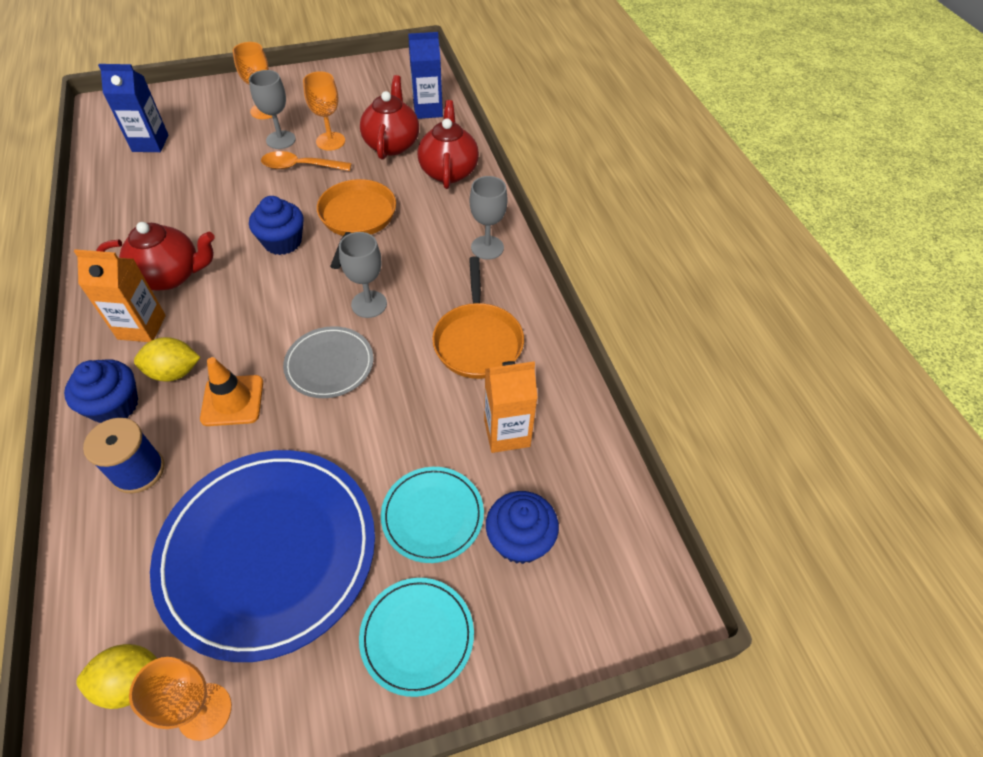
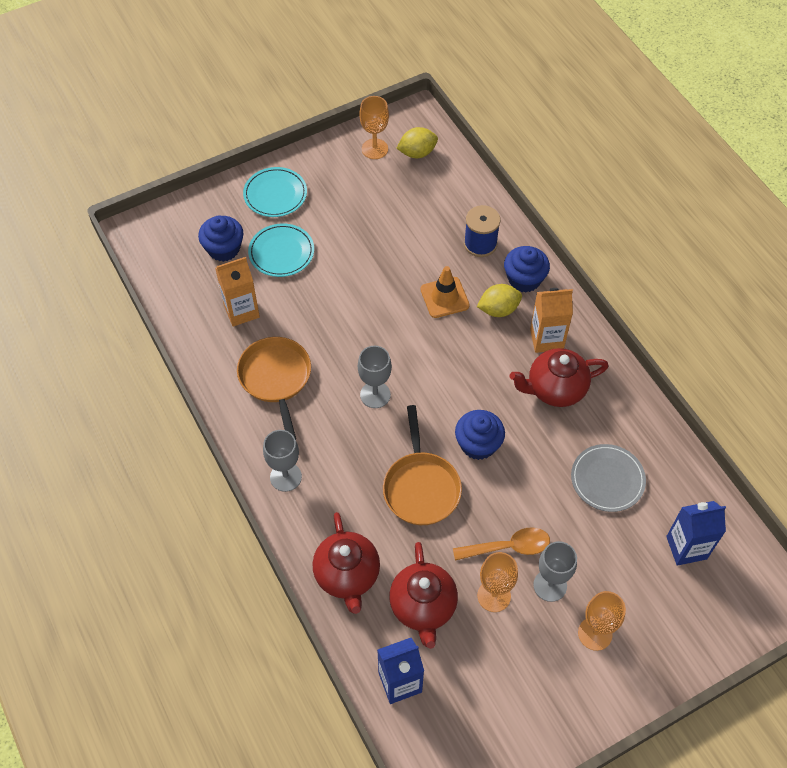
camera: 170 degrees right, 5 degrees up
(268, 552) = (375, 217): blue plate -> none
(329, 364) = (386, 337): grey plate -> grey plate (607, 479)

